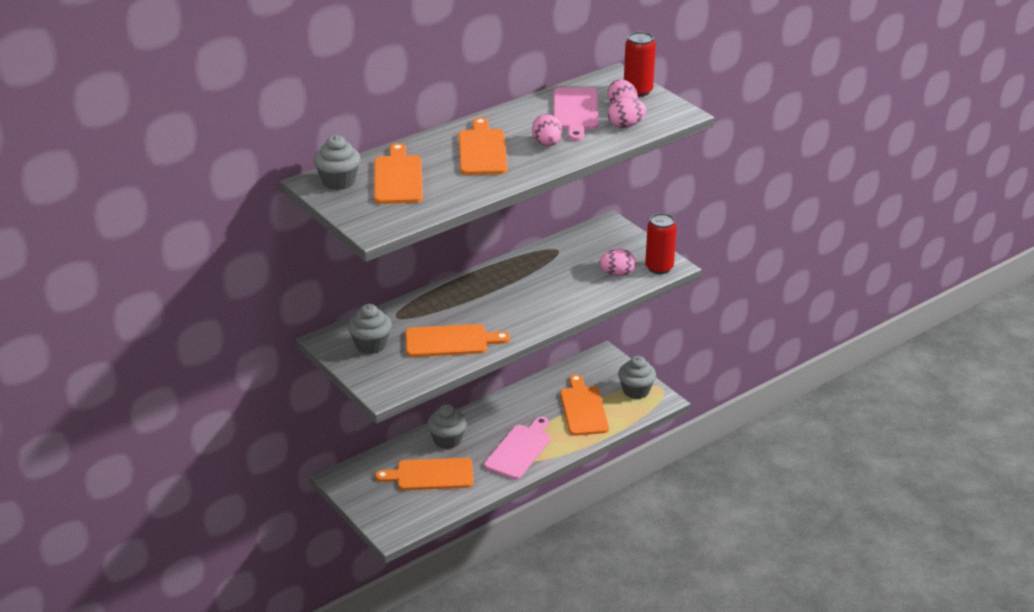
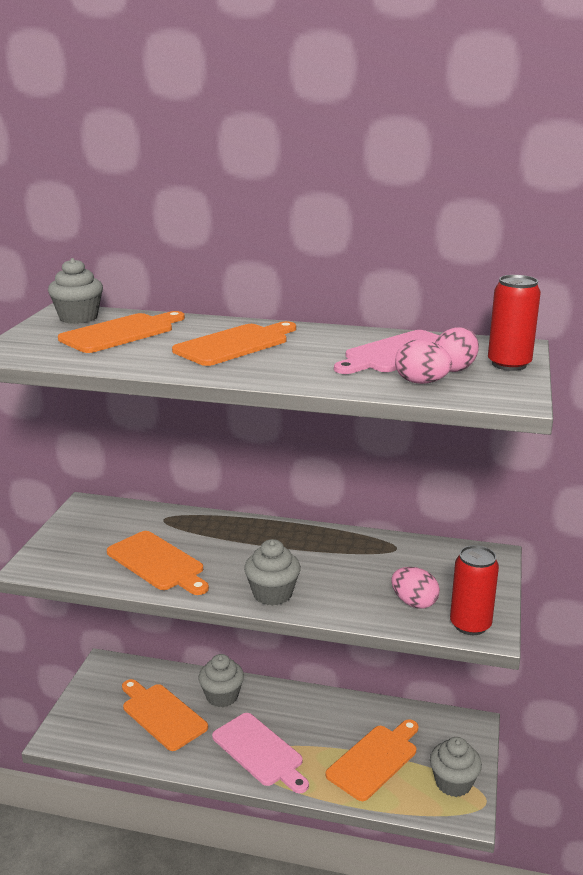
camera: 50 degrees right, 10 degrees down
(371, 345) = (103, 527): grey cupcake -> grey cupcake (272, 594)
(519, 450) = (260, 752): pink cutting board -> pink cutting board turned 60 degrees clockwise
(547, 144) = (303, 363): pink egg -> none

